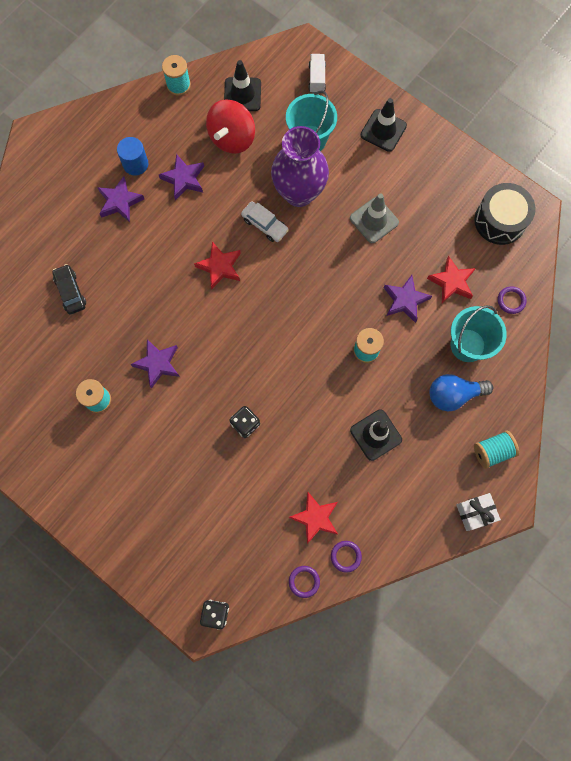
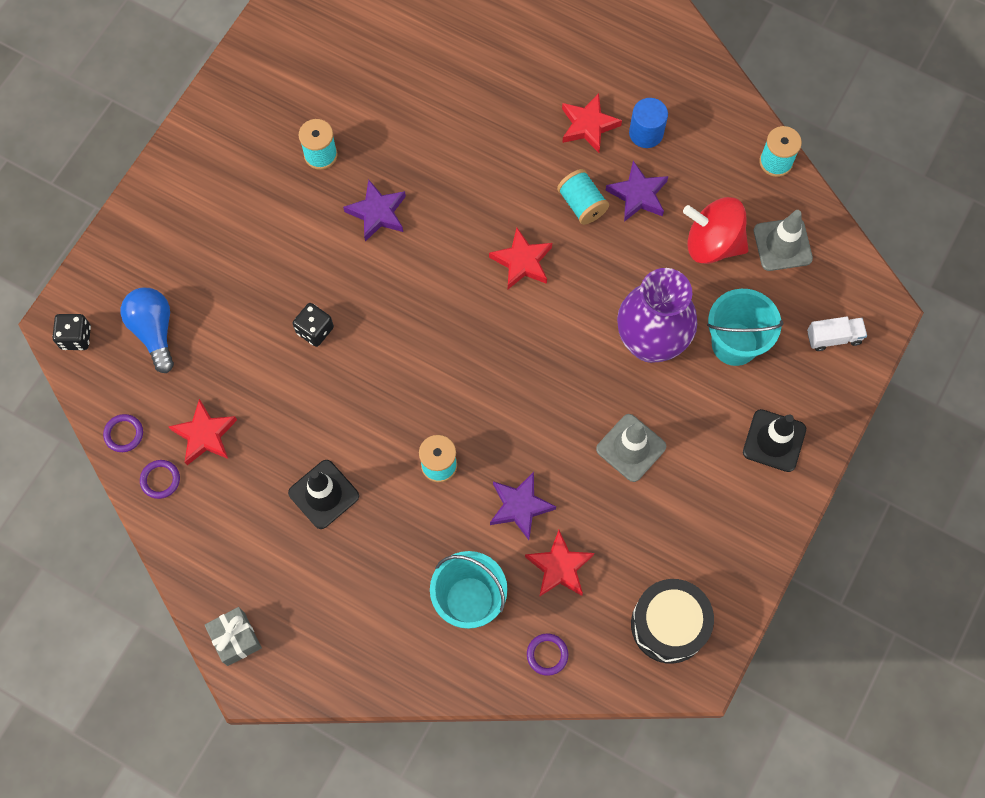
camera: 80 degrees right, 5 degrees down
(70, 292) = (454, 95): black car -> none
(120, 202) = (588, 125): purple star -> red star
(242, 94) = (782, 244): black traffic cone -> grey traffic cone
(264, 225) = (593, 306): white car -> none
(453, 395) = (395, 590): blue light bulb -> blue light bulb (154, 331)
(475, 512) = (235, 638): white gift -> grey gift
(492, 451) = (323, 652): turquoise spool -> turquoise spool (582, 204)

